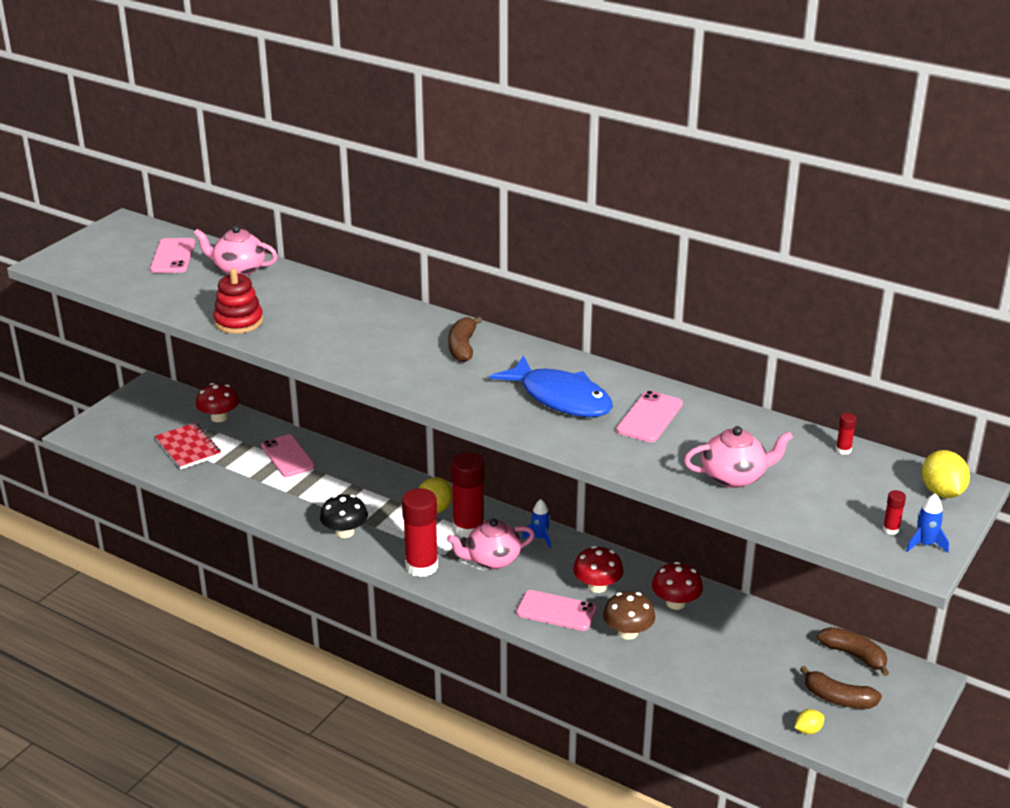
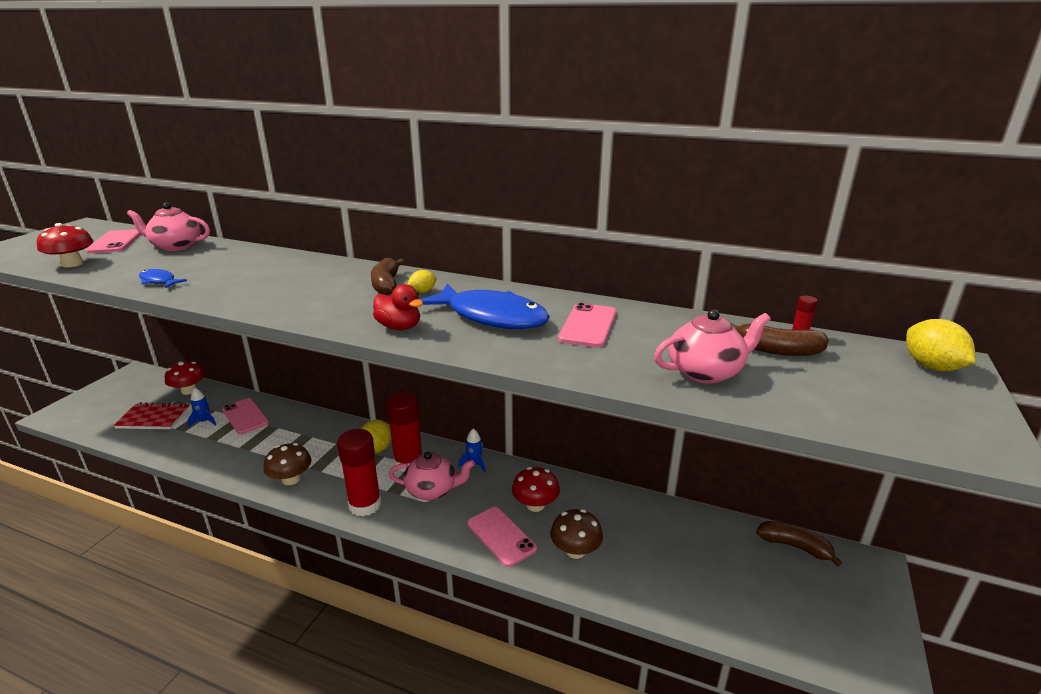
camera: 10 degrees left, 5 degrees down
(188, 448) = (154, 418): red notebook -> red notebook turned 45 degrees counterclockwise
(239, 322) = (159, 281): red stacking toy -> blue fish
(345, 532) = (291, 479): black mushroom -> brown mushroom
(473, 402) = (399, 327): none -> red duck
(492, 560) = (432, 490): pink teapot -> pink teapot turned 150 degrees counterclockwise
(556, 611) = (501, 536): pink phone -> pink phone turned 45 degrees clockwise
(675, 603) = (612, 513): red mushroom -> red mushroom (72, 264)
(808, 730) = (794, 645): yellow lemon -> yellow lemon (423, 291)
(838, 698) = (805, 599): brown banana -> brown banana (777, 350)
(891, 529) = (918, 411): red glue stick -> none
(925, 544) = (971, 424): blue rocket -> blue rocket (204, 421)

